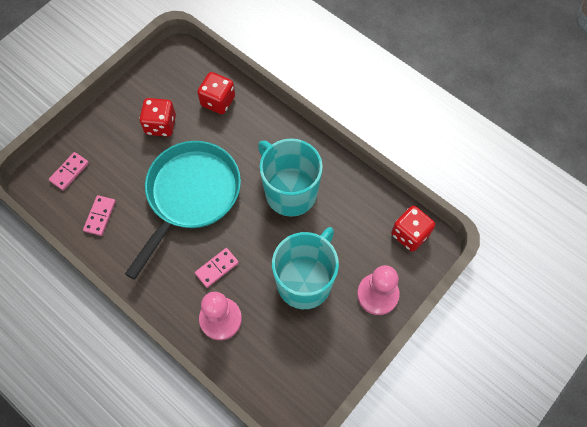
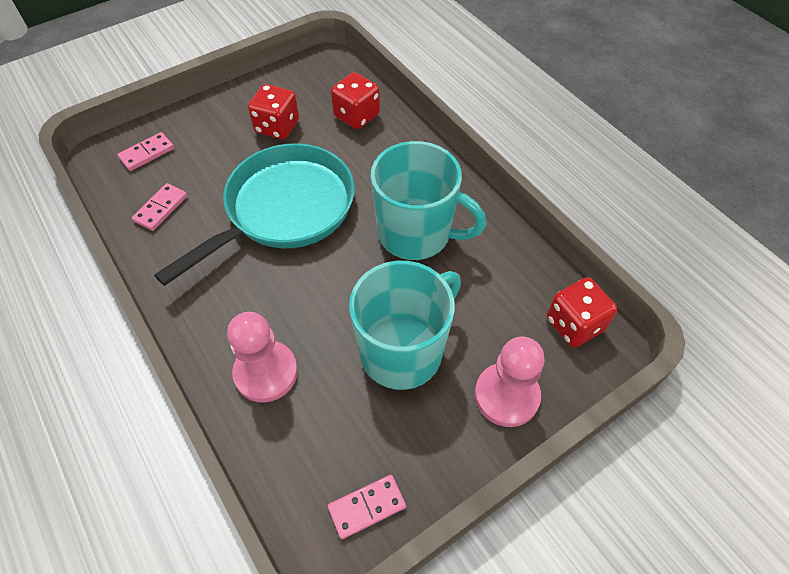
camera: 15 degrees right, 10 degrees down
(217, 268) = (285, 304): pink domino -> pink domino (367, 507)
(290, 192) = (416, 234): turquoise mug -> turquoise mug turned 135 degrees clockwise

